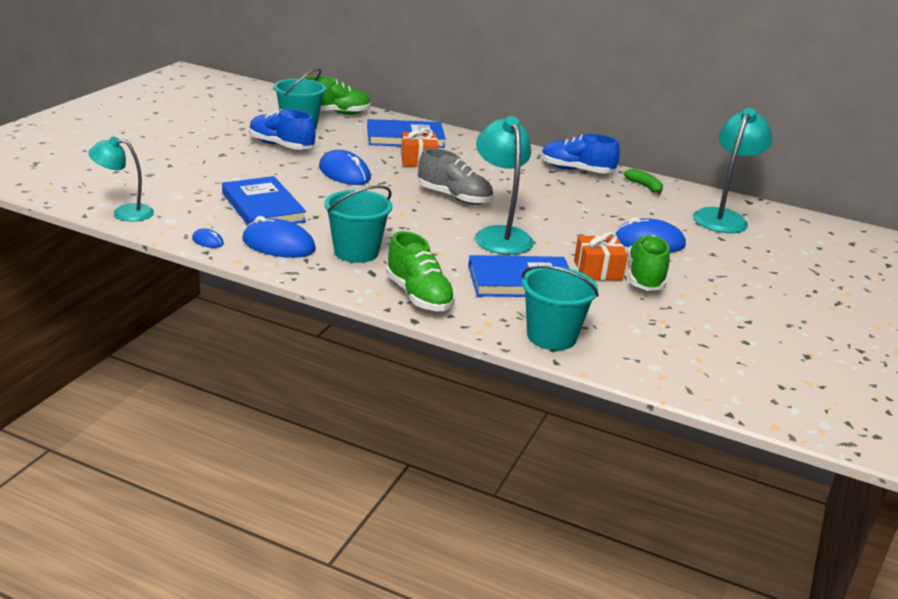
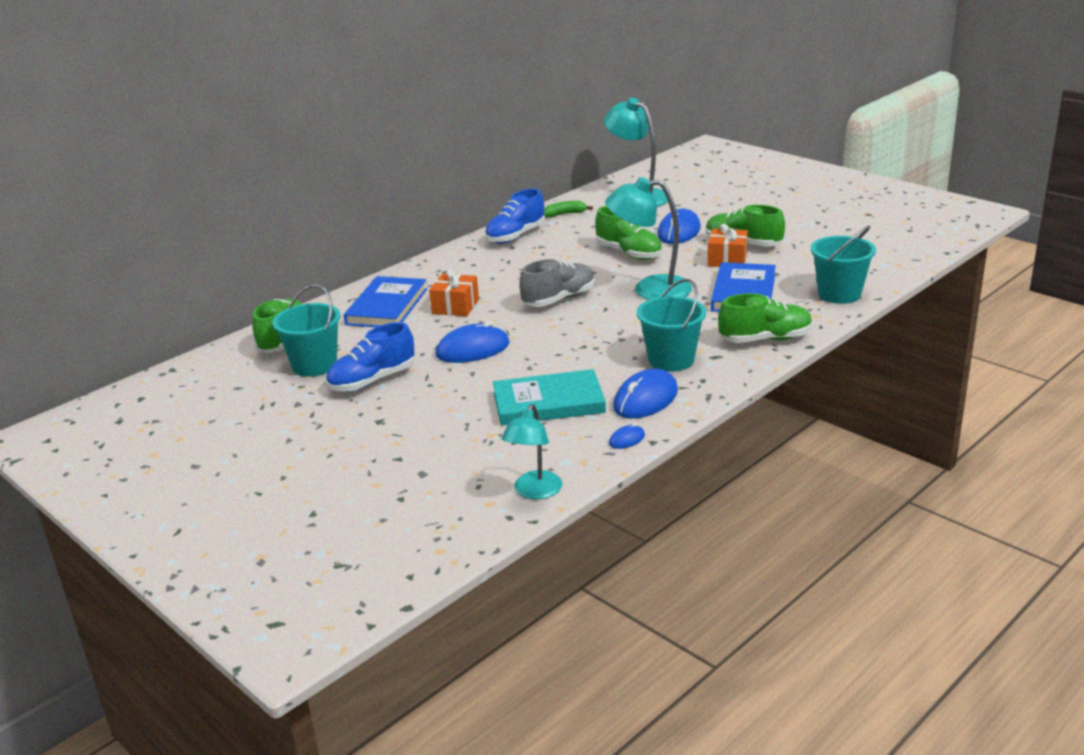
camera: 65 degrees left, 0 degrees up
(263, 207) = (548, 403): blue book -> turquoise book
(575, 221) = (629, 253): none -> green shoe

